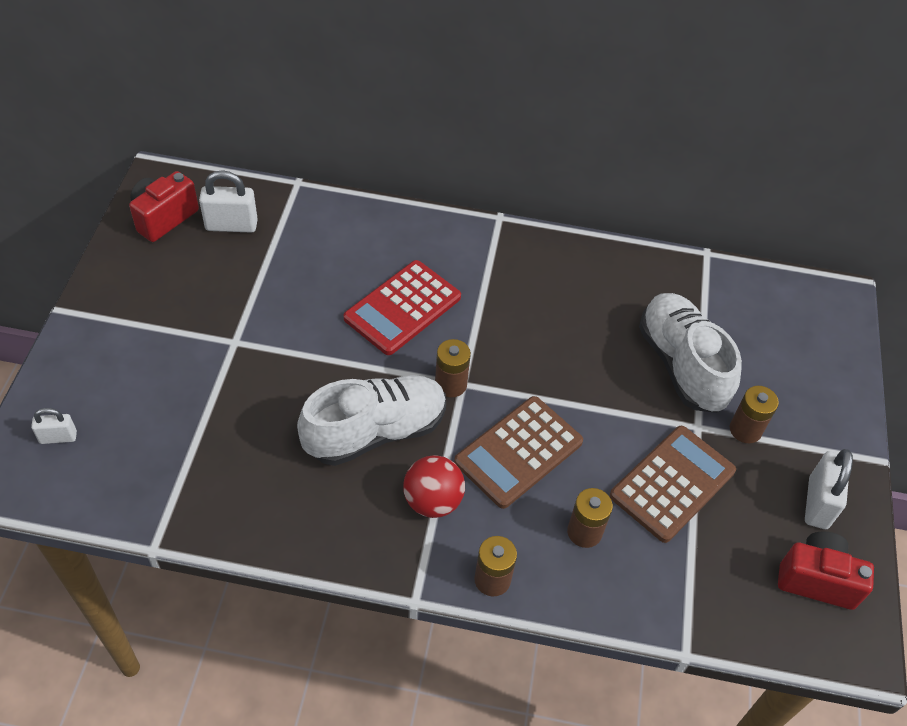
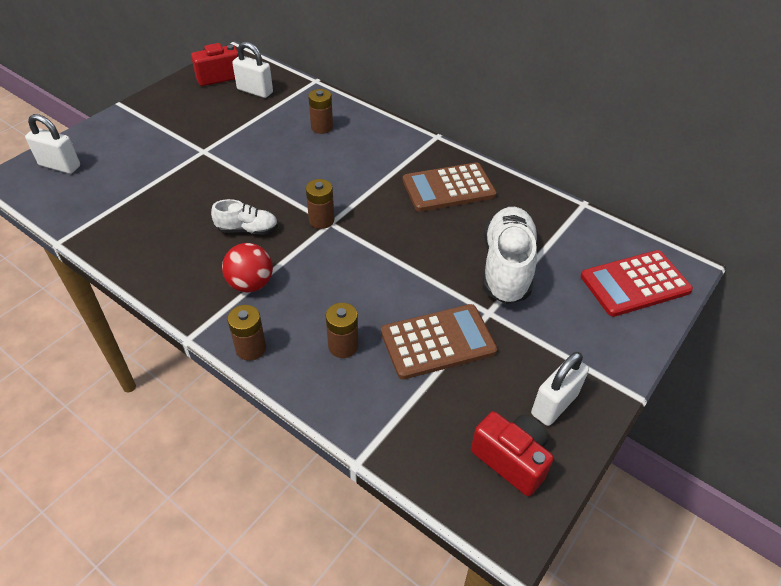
camera: 30 degrees right, 5 degrees down
(58, 437) = (60, 166): white padlock -> white padlock, size x1.67
(375, 432) = (247, 229): white shoe -> white shoe, size x0.54
(403, 308) = (325, 166): red calculator -> red calculator (635, 284)
(518, 452) = (336, 277): brown calculator -> brown calculator (448, 188)
(745, 430) = (528, 329): brown battery -> brown battery (322, 127)

